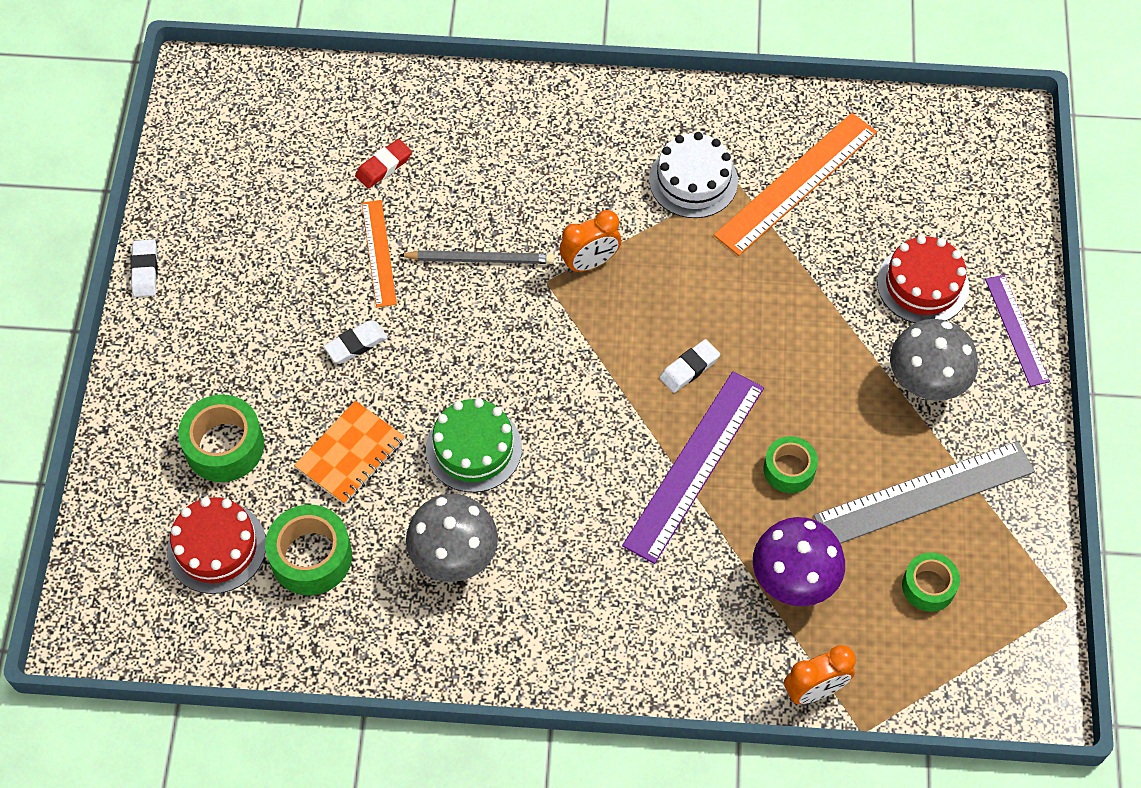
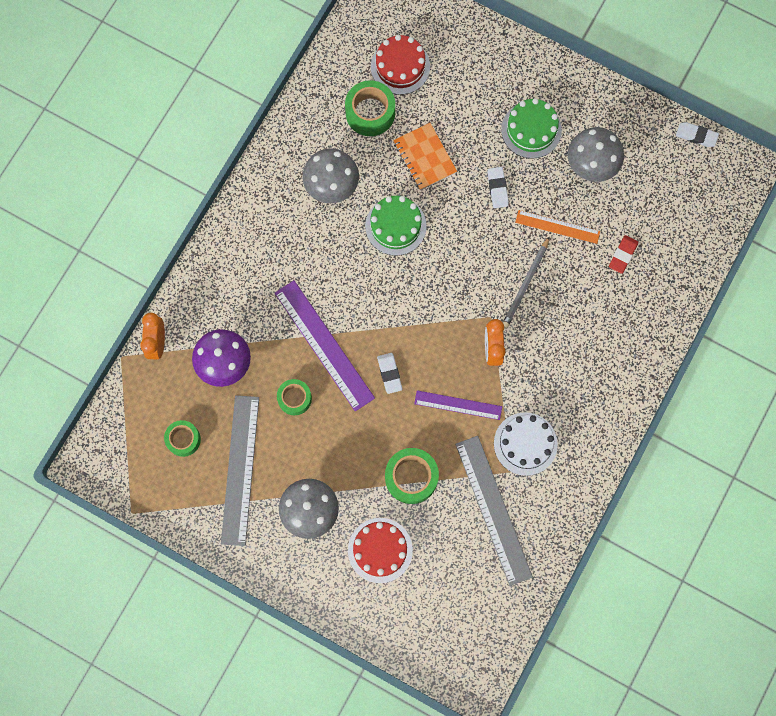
camera: 115 degrees right, 15 degrees up
(145, 271) = (605, 89): white eraser -> white eraser (696, 136)
(224, 446) = (463, 92): green tape -> green tape (411, 477)
(247, 337) = (531, 130): none -> green cake
(271, 246) = (591, 166): none -> grey mushroom
(383, 166) = (623, 255): red eraser -> red eraser turned 45 degrees clockwise
(796, 183) = (493, 510): orange ruler -> grey ruler
(1017, 330) = (319, 592): purple ruler -> purple ruler (458, 405)

